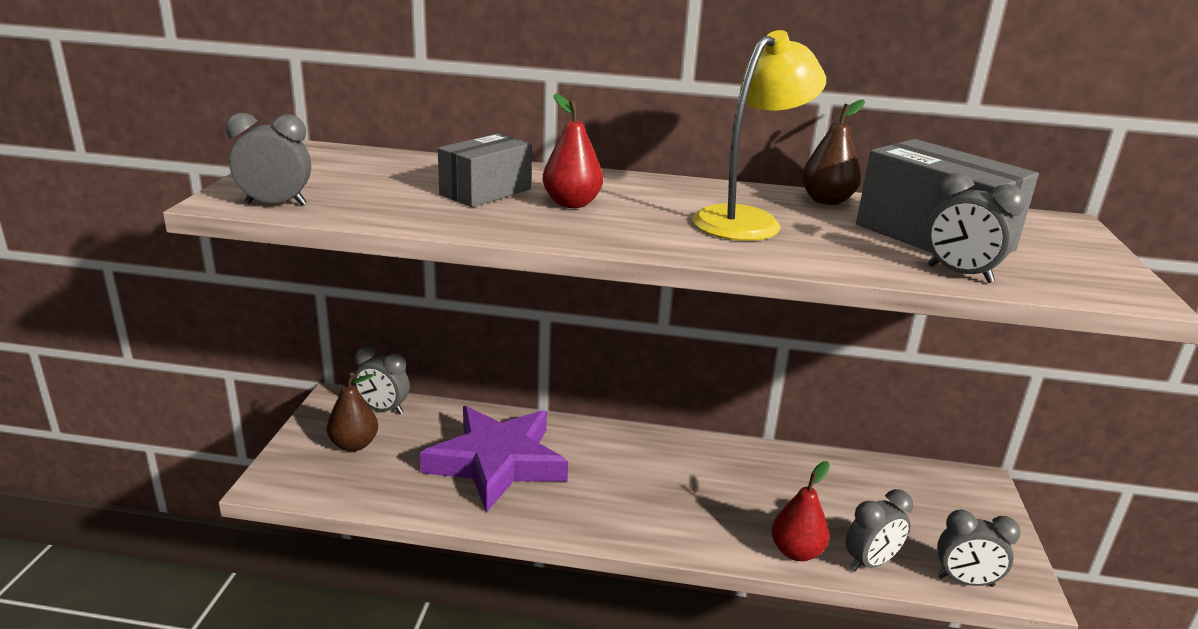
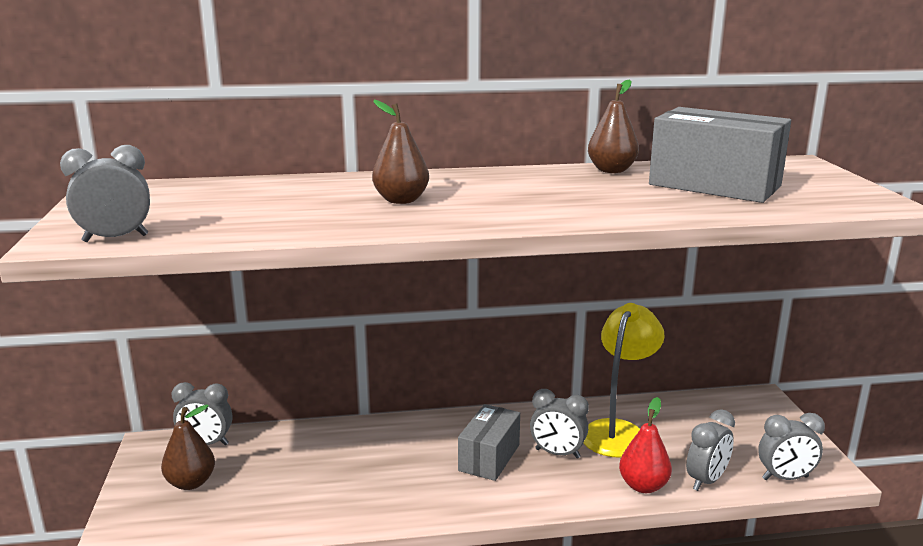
camera: 15 degrees left, 5 degrees down
(485, 192) = (314, 201): grey box -> grey box (489, 458)
(497, 462) = (343, 469): purple star -> none
(571, 204) = (401, 200): red pear -> brown pear
(747, 220) = (561, 193): yellow lamp -> yellow lamp (618, 431)
(959, 274) = (754, 208): grey clock -> grey clock (557, 453)

